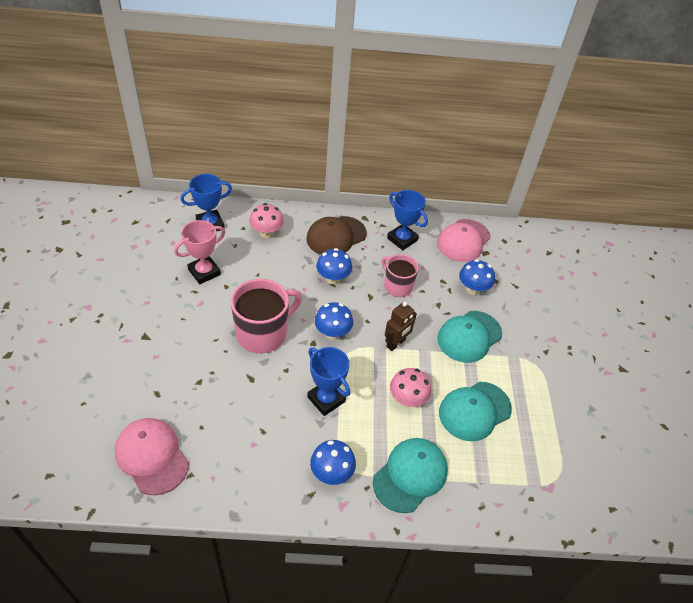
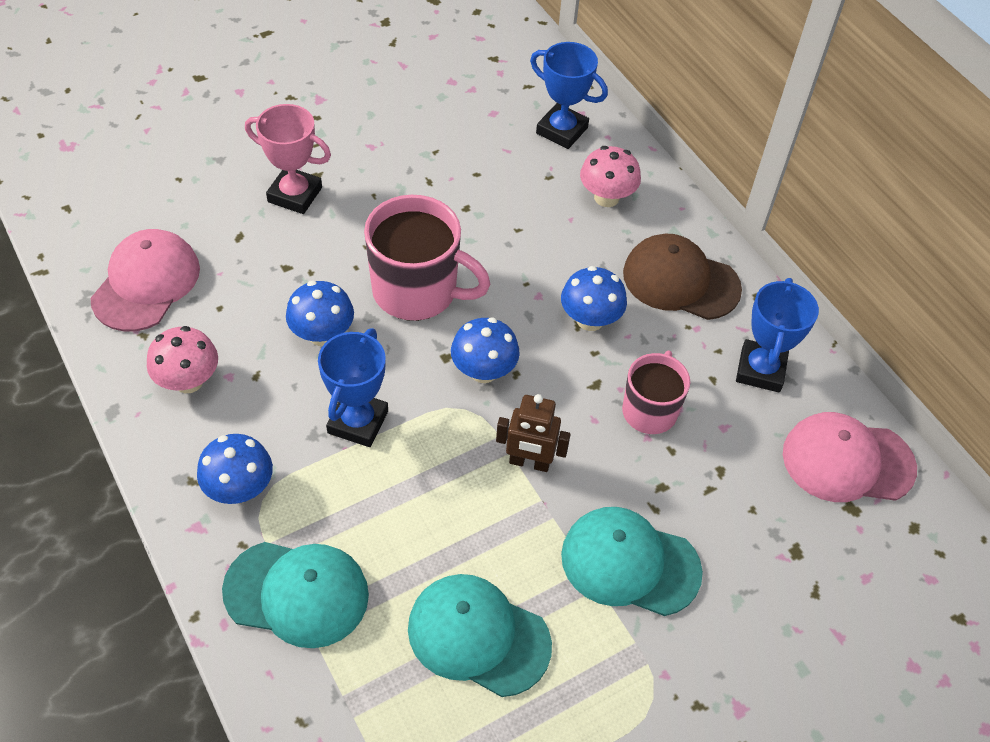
camera: 60 degrees right, 5 degrees up
(204, 272) = (470, 172): pink trophy -> pink trophy (295, 195)
(407, 399) = (432, 527): pink mushroom -> pink mushroom (188, 381)
(472, 289) = (743, 524): blue mushroom -> blue mushroom (322, 334)

